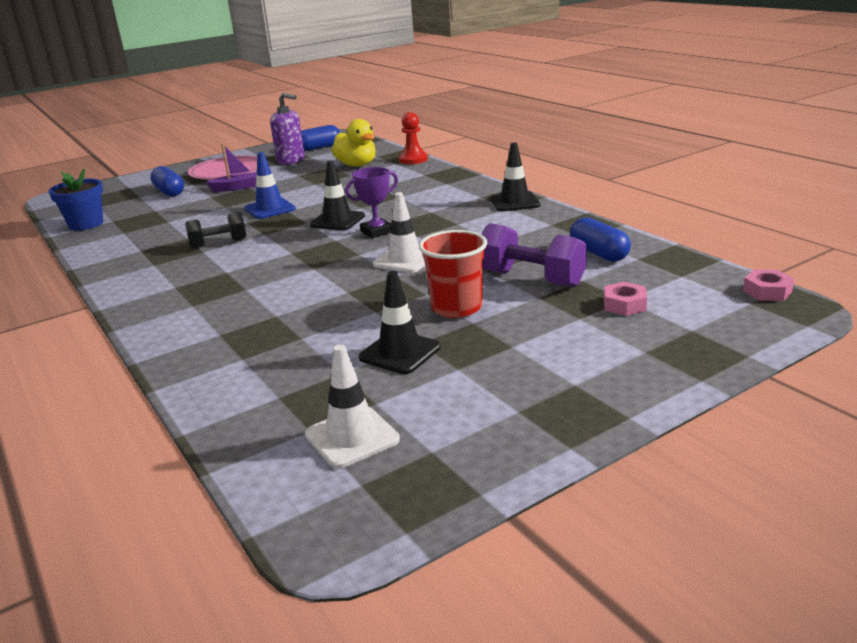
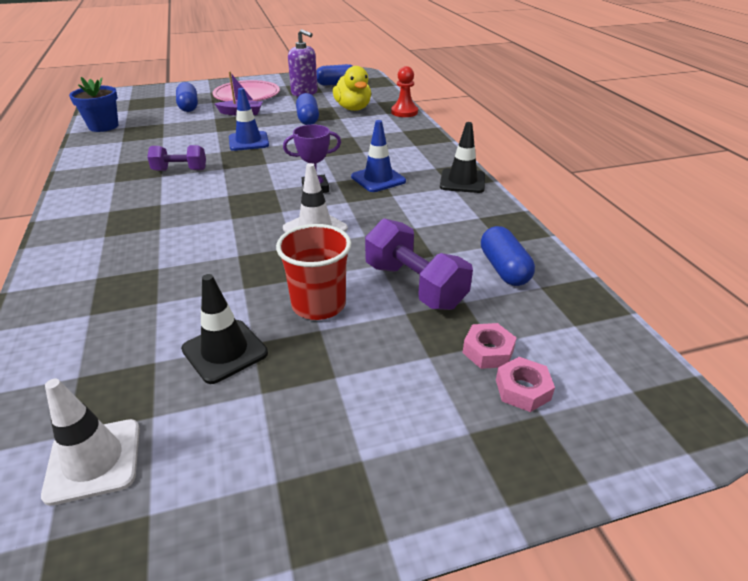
camera: 15 degrees right, 10 degrees up
(218, 243) = (180, 170): black dumbbell -> purple dumbbell
(316, 181) = (308, 119): none -> blue capsule
(337, 221) = (292, 167): black traffic cone -> none
(433, 214) = (378, 179): none -> blue traffic cone
(767, 291) = (663, 379): pink nut -> pink nut (523, 389)

